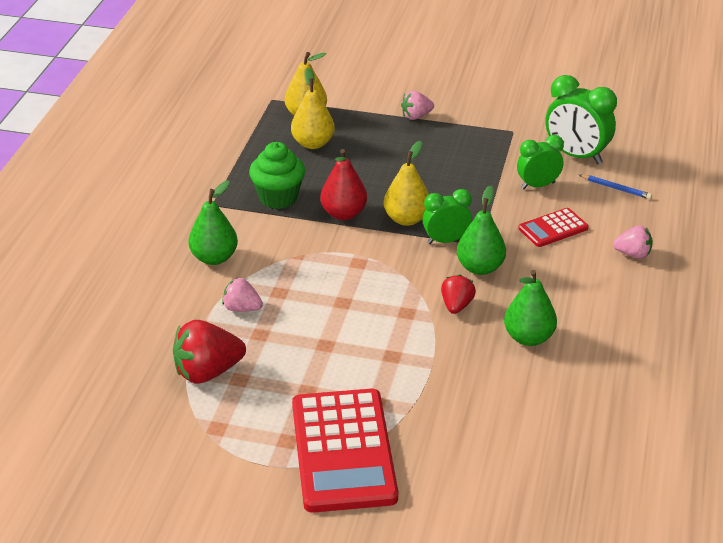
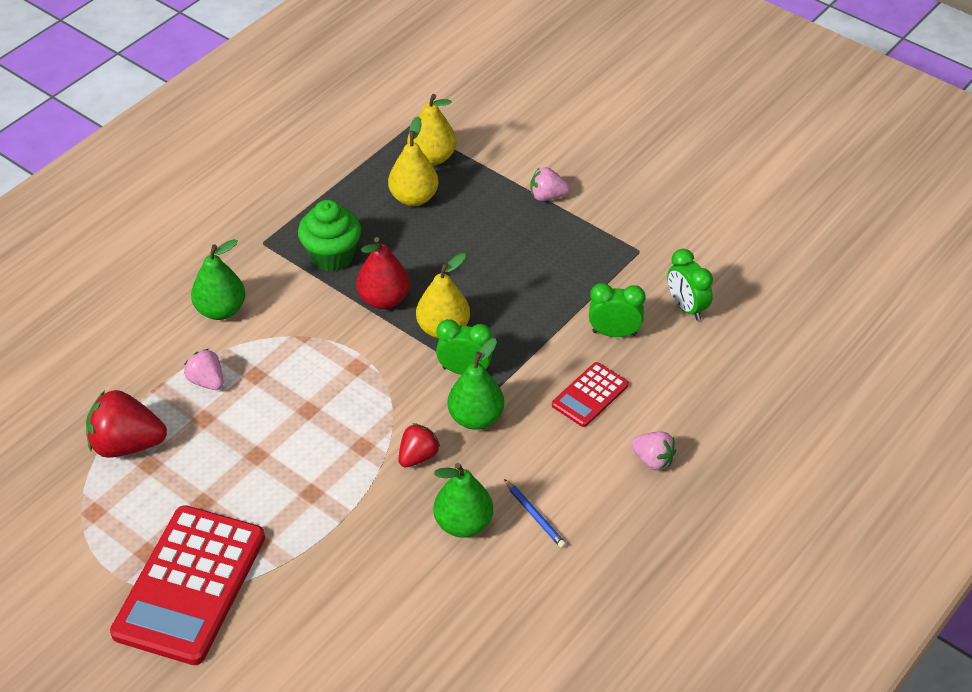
camera: 25 degrees right, 10 degrees up
(553, 228) = (590, 395): red calculator -> red calculator turned 45 degrees counterclockwise
(576, 156) = (686, 307): green clock -> green clock, size x0.65
(616, 188) = (699, 367): blue pencil -> blue pencil (535, 516)

